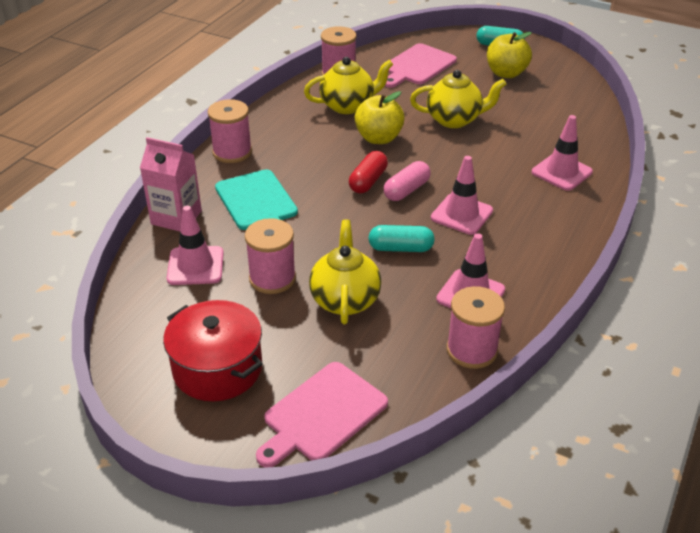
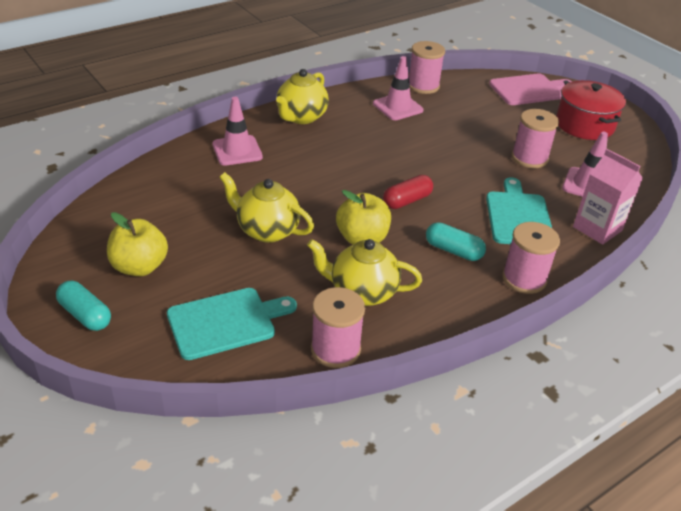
camera: 155 degrees left, 0 degrees up
(345, 299) = (483, 130): yellow teapot -> yellow teapot (301, 117)
(400, 248) = (421, 145): turquoise capsule -> turquoise capsule (453, 250)
(406, 190) = (380, 182): pink capsule -> none
(417, 66) = (225, 322): pink cutting board -> turquoise cutting board
(461, 214) = (354, 150): pink traffic cone -> none

